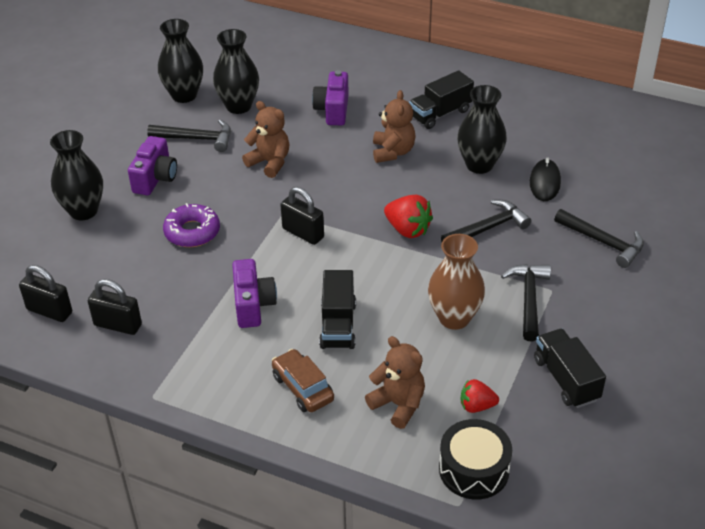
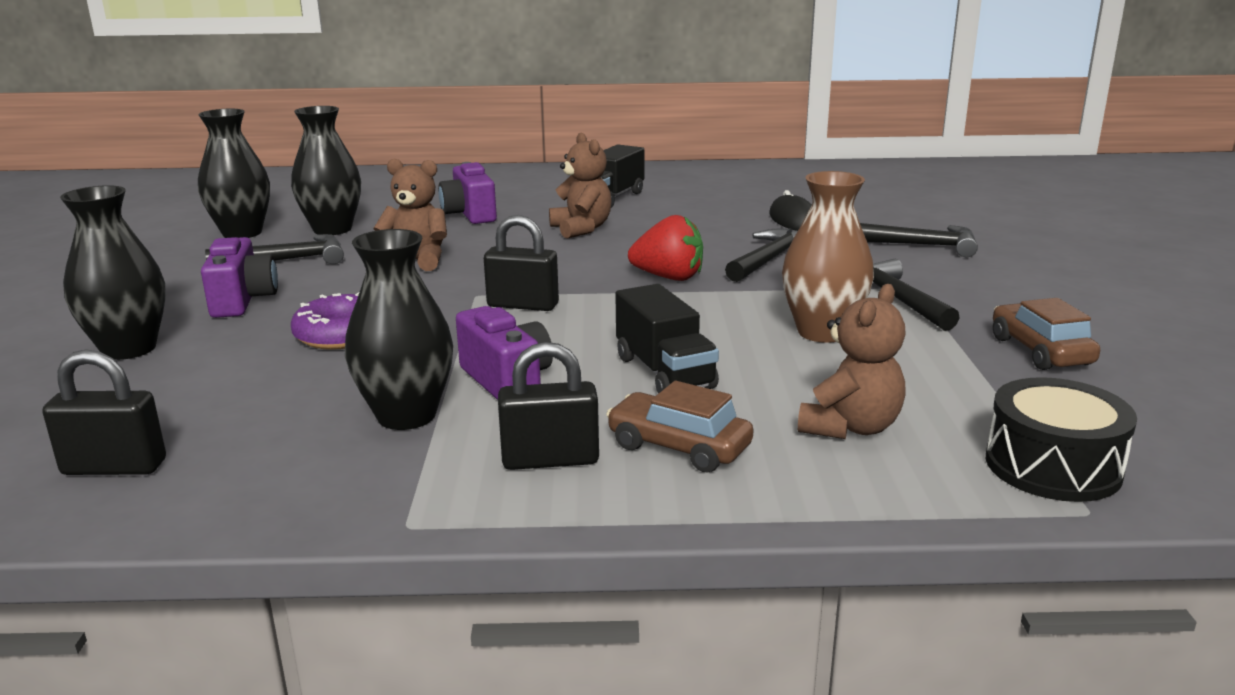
camera: 25 degrees left, 20 degrees down
(118, 325) = (272, 453): black padlock -> black padlock (550, 460)
(398, 404) = (850, 427): brown teddy bear -> brown teddy bear turned 105 degrees clockwise
(476, 406) = (963, 401): red strawberry -> none
(479, 165) = (701, 221): black vase -> black vase (406, 416)
(566, 379) = (1040, 351): black truck -> brown car

